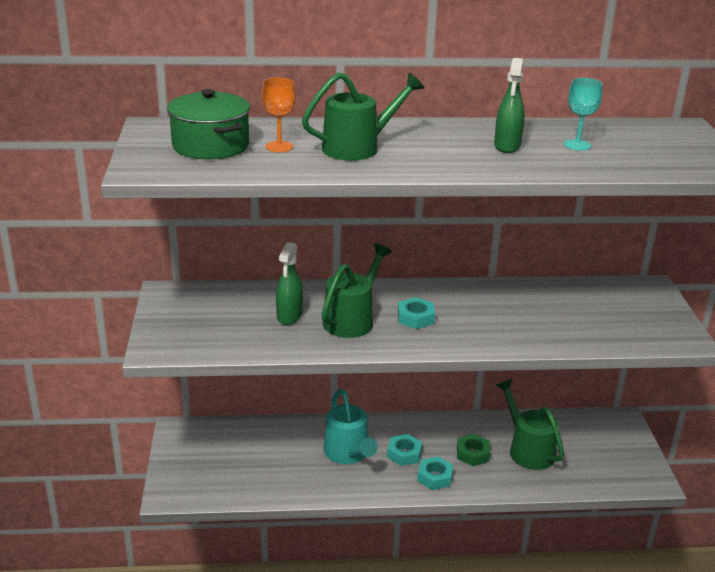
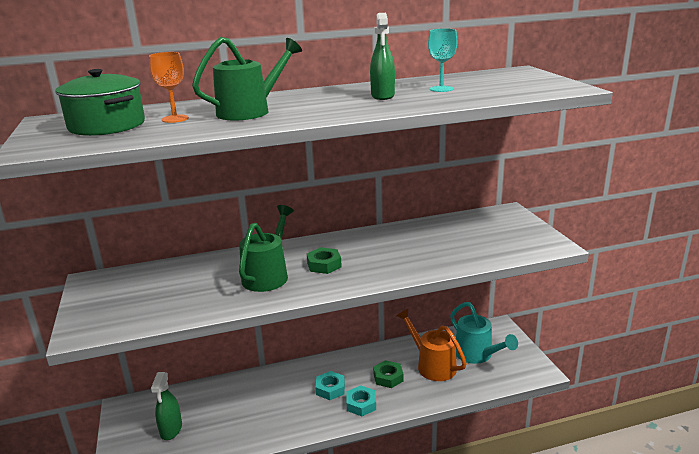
camera: 10 degrees left, 5 degrees down
(289, 316) = (210, 282): green spray bottle -> green spray bottle (171, 429)
(348, 454) = (282, 399): turquoise watering can -> turquoise watering can (477, 355)
(415, 318) = (324, 265): turquoise nut -> green nut
(527, 449) = (432, 365): green watering can -> orange watering can

